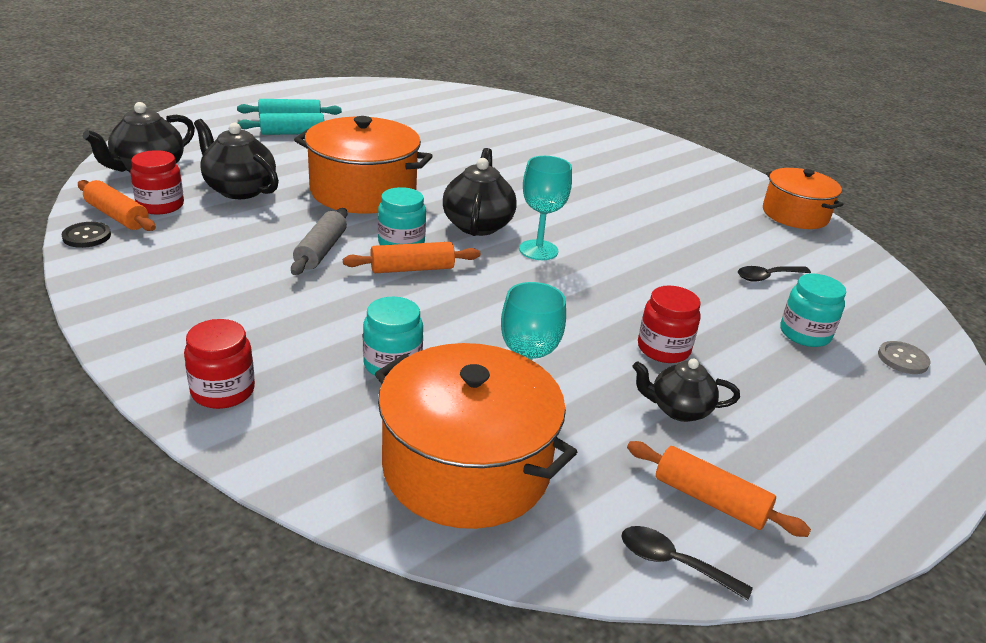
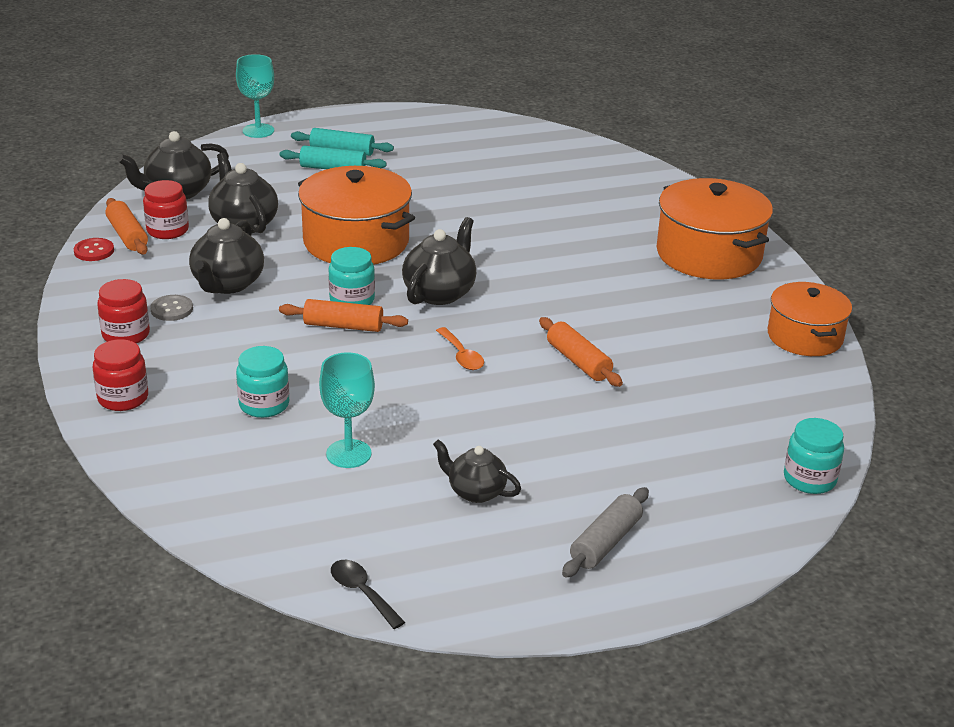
camera: 25 degrees right, 0 degrees up
(87, 236) = (94, 251): black button -> red button
(262, 247) = (227, 284): none -> black teapot
(321, 251) = (275, 295): grey rolling pin -> grey rolling pin (605, 542)
(466, 467) = (261, 493): orange pot -> orange pot (708, 254)
(538, 250) = (477, 328): turquoise goblet -> turquoise goblet (258, 131)
(546, 277) = (461, 356): none -> orange spoon
(663, 349) = (512, 440): red jar -> red jar (126, 335)
(710, 500) = (434, 561): orange rolling pin -> orange rolling pin (578, 361)
(767, 277) = (693, 396): black spoon -> none
(805, 334) = (671, 456): turquoise jar -> turquoise jar (809, 479)
(902, 359) = (749, 499): grey button -> grey button (172, 309)

